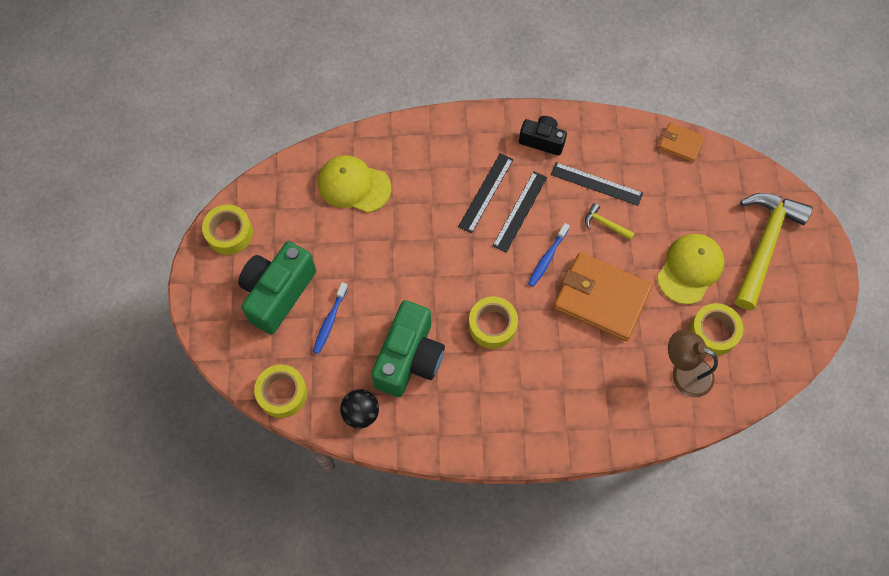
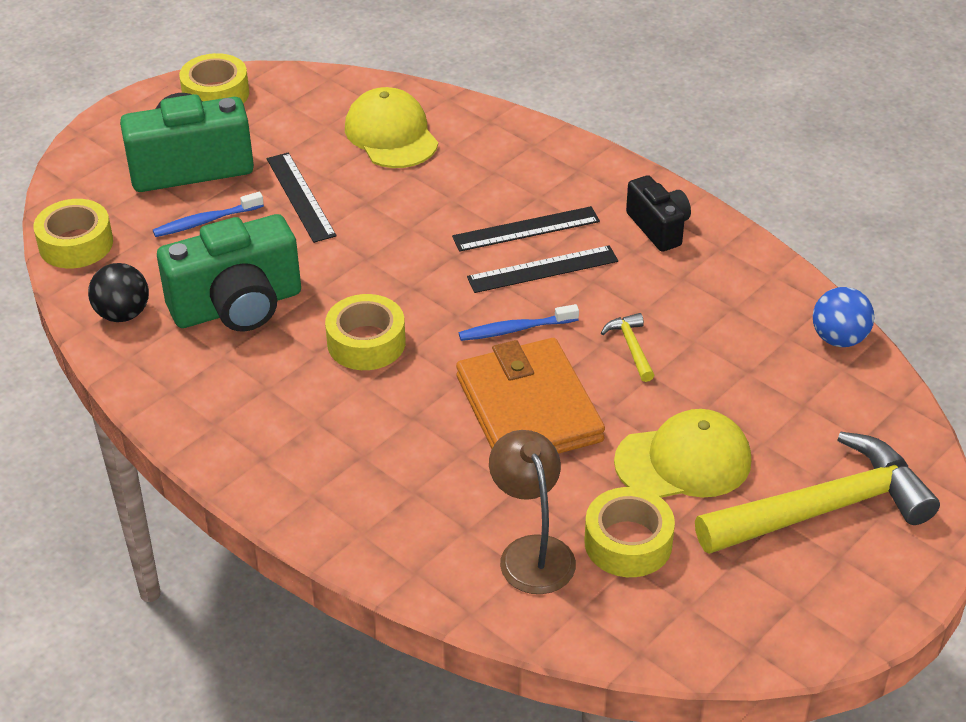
camera: 45 degrees right, 25 degrees down
(596, 184) = (672, 305): black ruler -> black ruler (300, 197)
(680, 144) = (839, 339): orange wallet -> blue ball

